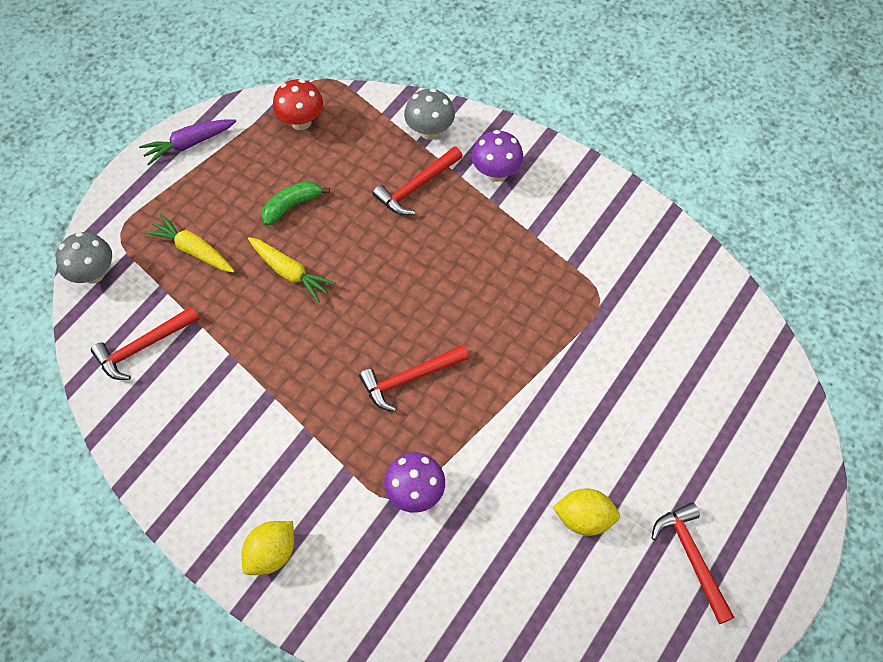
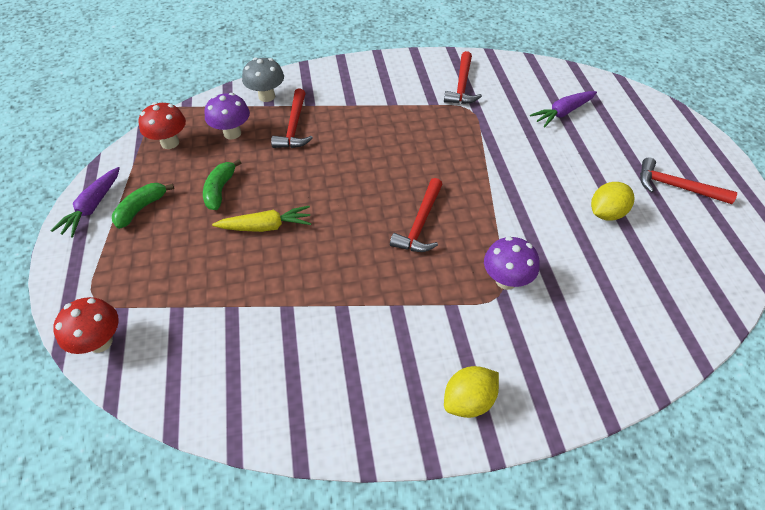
camera: 45 degrees left, 10 degrees down
(93, 274) = (100, 342): grey mushroom -> red mushroom
(143, 346) = (204, 356): red hammer -> red hammer (462, 86)
(193, 250) = (173, 265): yellow carrot -> none
(220, 175) = (141, 208): none -> green banana
(271, 553) = (468, 400): yellow lemon -> yellow lemon turned 60 degrees clockwise
(496, 173) = (334, 91): purple mushroom -> purple mushroom (232, 133)
(691, 382) = (563, 113): none -> purple carrot

